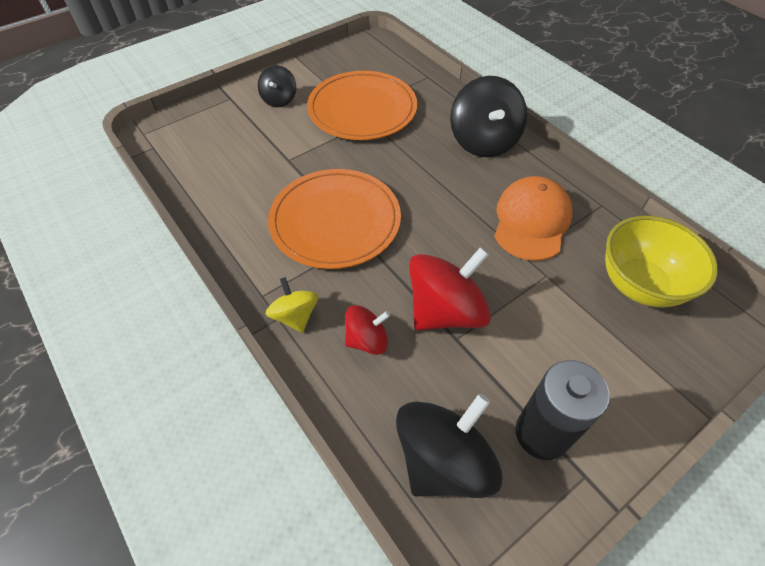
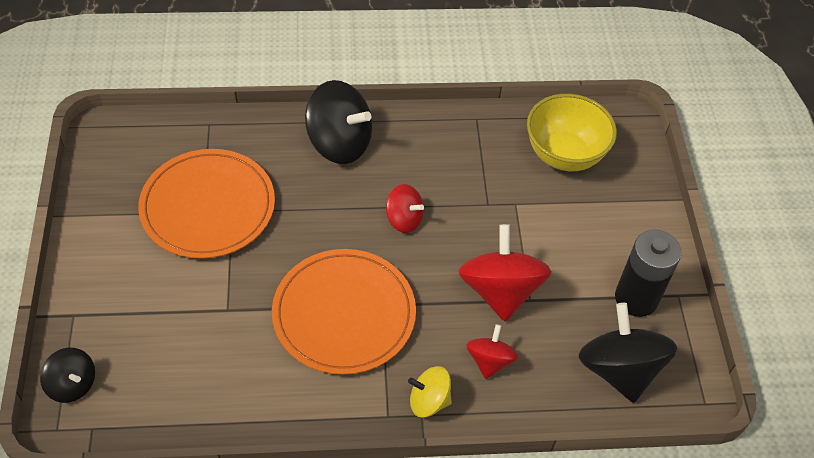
camera: 60 degrees left, 0 degrees up
(279, 100) = (122, 270): black spinning top -> black spinning top (72, 384)
(454, 211) = (404, 219): none -> red spinning top
(531, 221) = (456, 175): orange cap -> none

